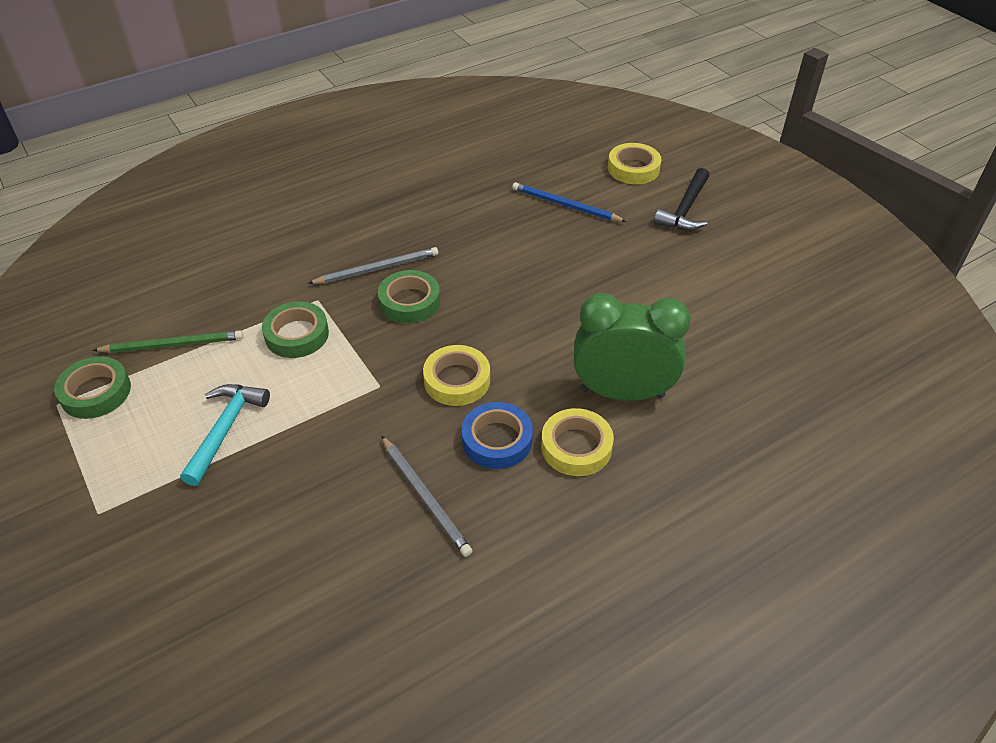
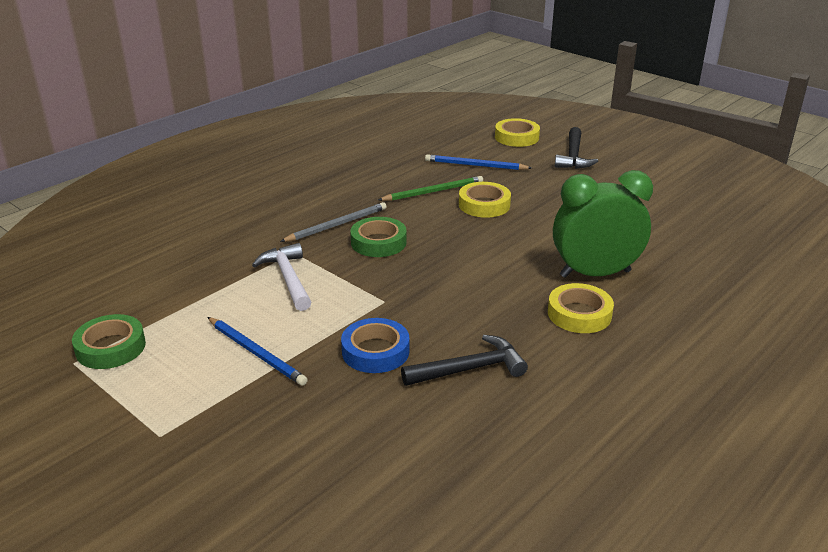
camera: 15 degrees left, 15 degrees down
(173, 345) = (171, 302): green pencil -> green pencil (433, 192)
(225, 429) = (256, 353): turquoise hammer -> blue pencil
(297, 334) = (288, 278): green tape -> white hammer
(425, 497) = (470, 369): grey pencil -> black hammer
(457, 380) = (451, 287): yellow tape -> yellow tape (484, 205)
(497, 440) = (509, 320): blue tape -> blue tape (375, 351)

